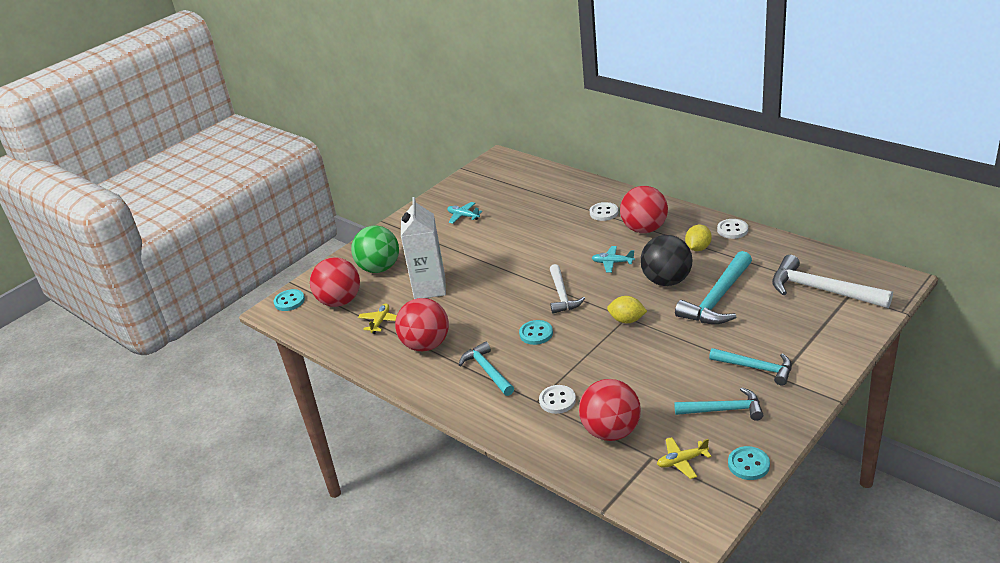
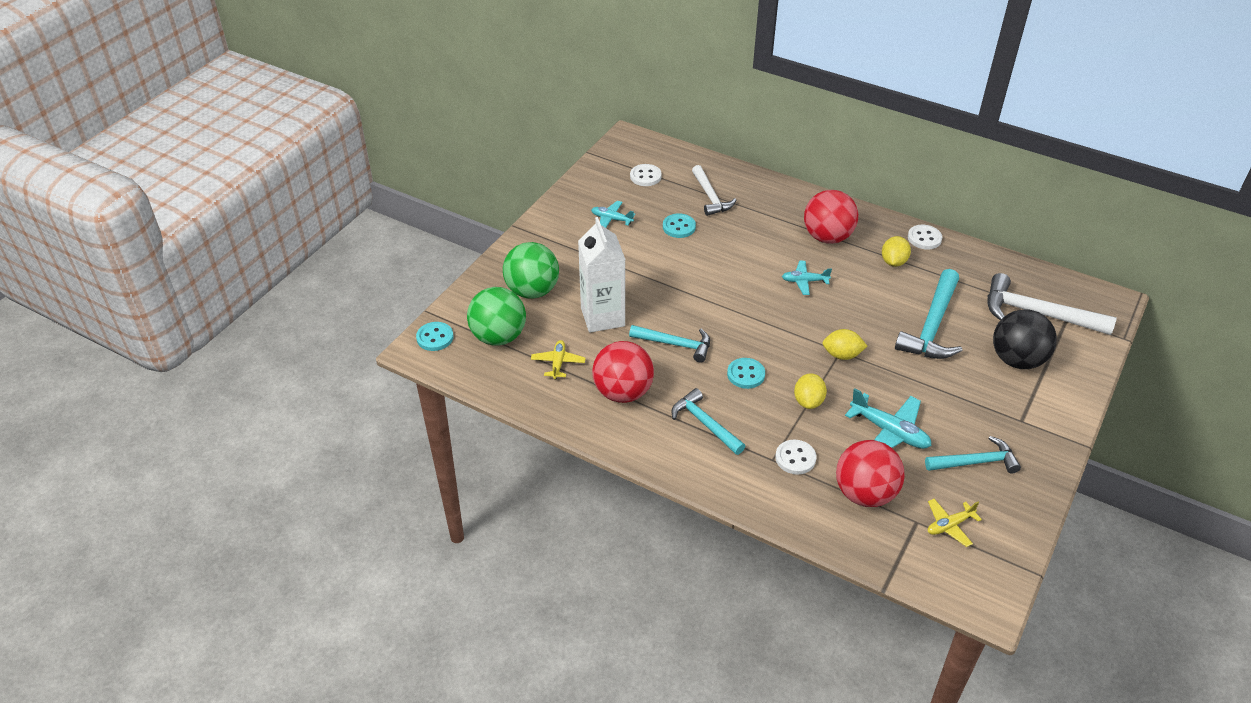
camera: 15 degrees left, 10 degrees up
(340, 301) = (498, 337): red ball -> green ball
(562, 295) = (760, 324): white hammer -> white hammer (710, 197)
(584, 356) = (808, 401): none -> yellow lemon
(604, 213) = (775, 215): white button -> white button (645, 176)
(650, 382) = (889, 432): none -> turquoise plane
(666, 281) = (871, 304): black ball -> black ball (1017, 360)
(748, 464) = (1018, 525): turquoise button -> turquoise button (679, 227)
(756, 368) = (995, 410): turquoise hammer -> turquoise hammer (675, 344)

